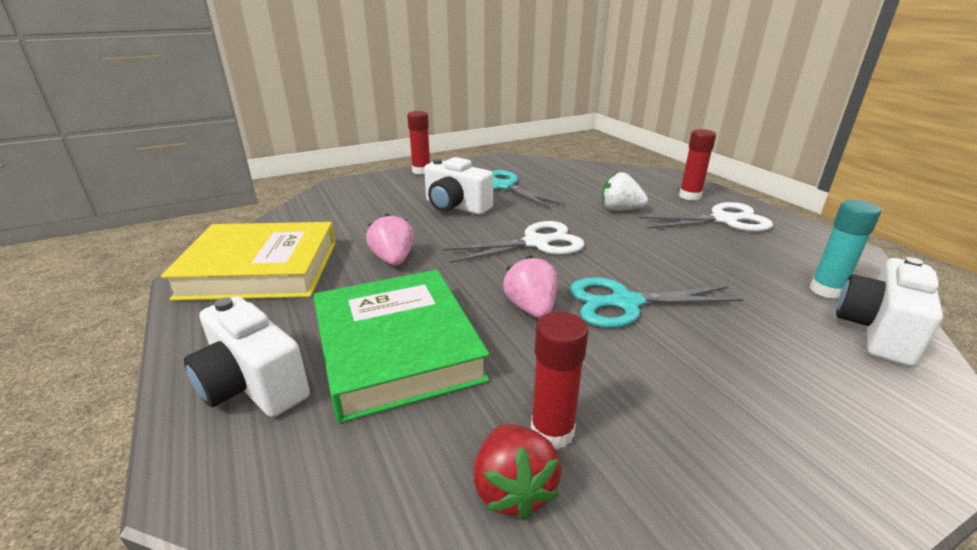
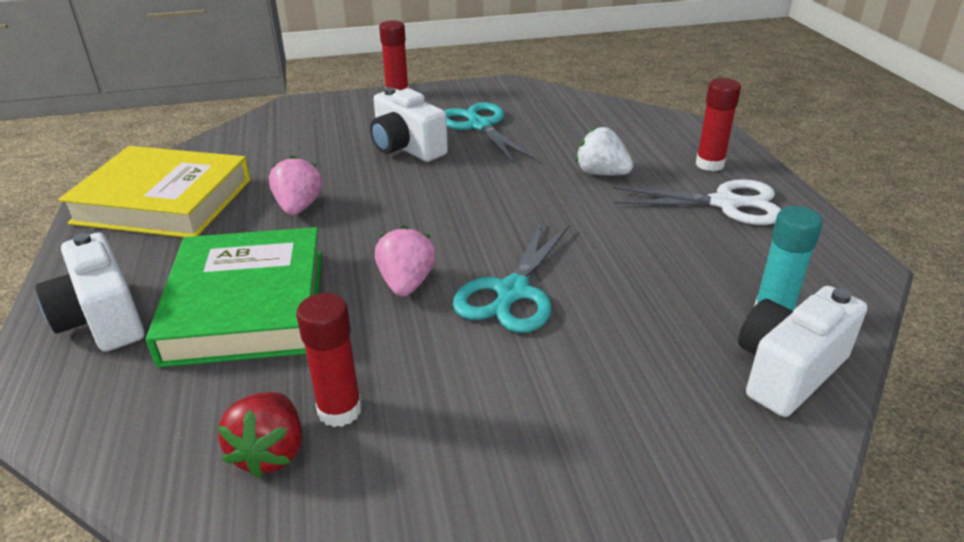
camera: 15 degrees right, 5 degrees up
(537, 243) = (468, 206): white scissors -> none
(624, 303) = (512, 293): turquoise scissors -> turquoise scissors turned 75 degrees counterclockwise

